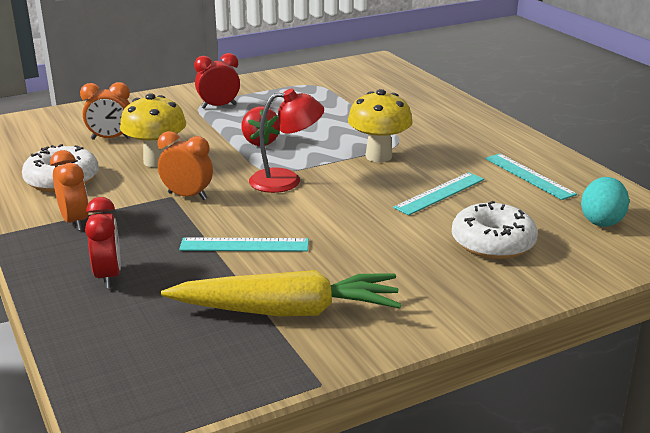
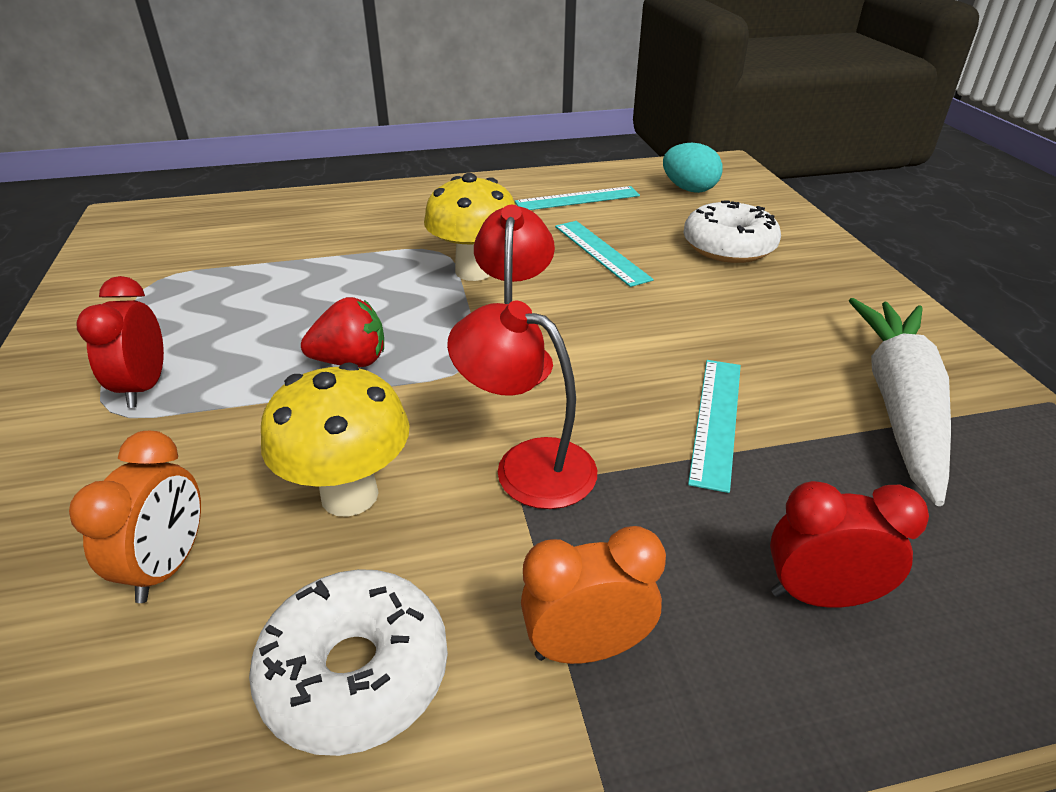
camera: 75 degrees left, 10 degrees up
(187, 196) = (527, 465): orange clock -> red lamp
(287, 311) = (899, 404): yellow carrot -> white carrot

